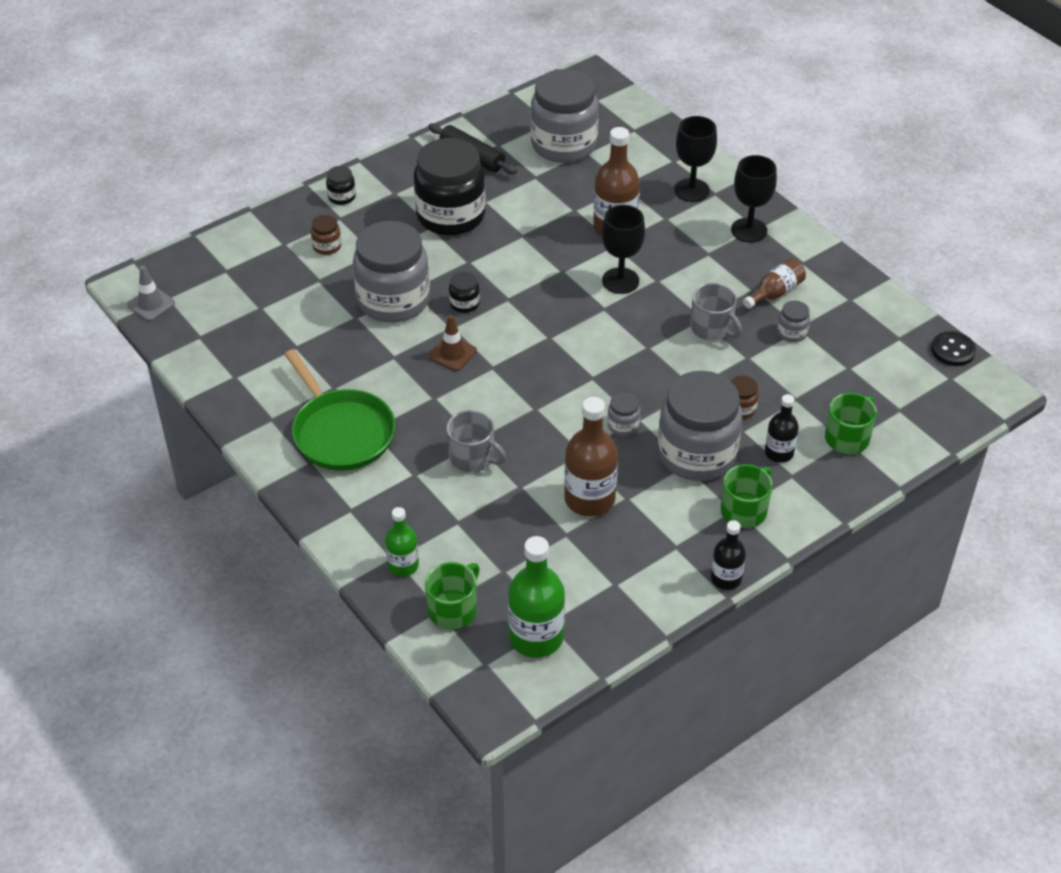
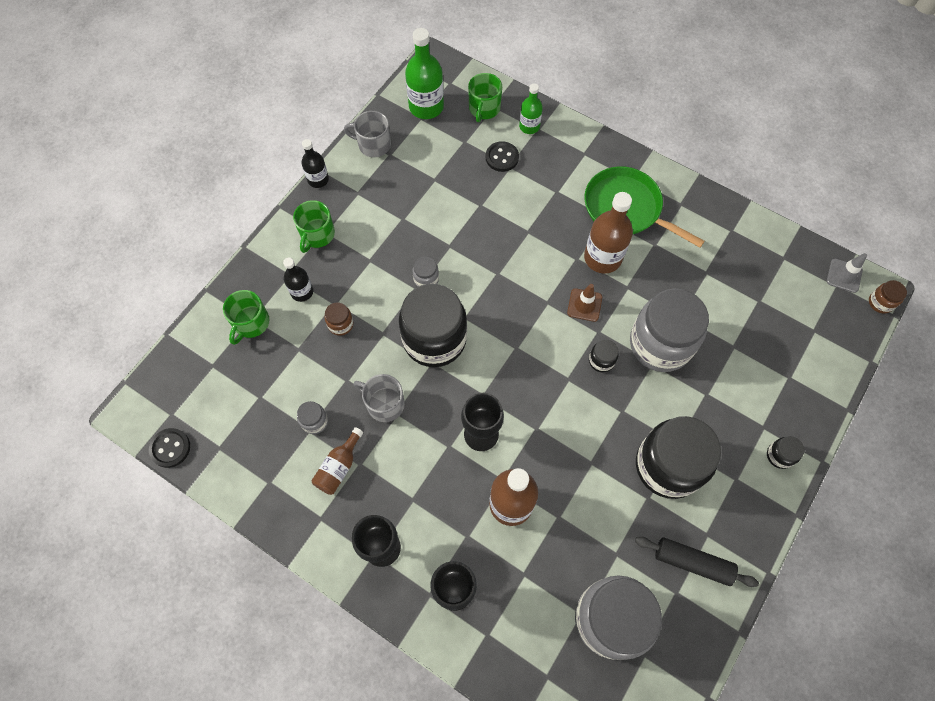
camera: 160 degrees right, 20 degrees up
(327, 246) = (752, 387): brown jar -> brown jar (880, 302)
(462, 535) = (502, 157): none -> black button
(473, 457) = (523, 218): grey mug -> grey mug (373, 144)
(589, 499) = (428, 210): brown bottle -> brown bottle (602, 257)
(636, 367) = (434, 339): none -> black jar
(696, 454) = (363, 271): grey jar -> none

